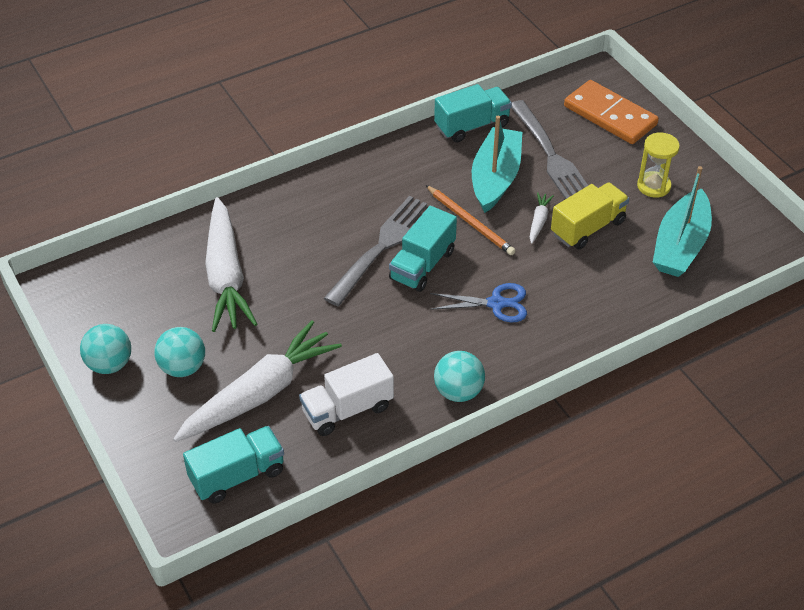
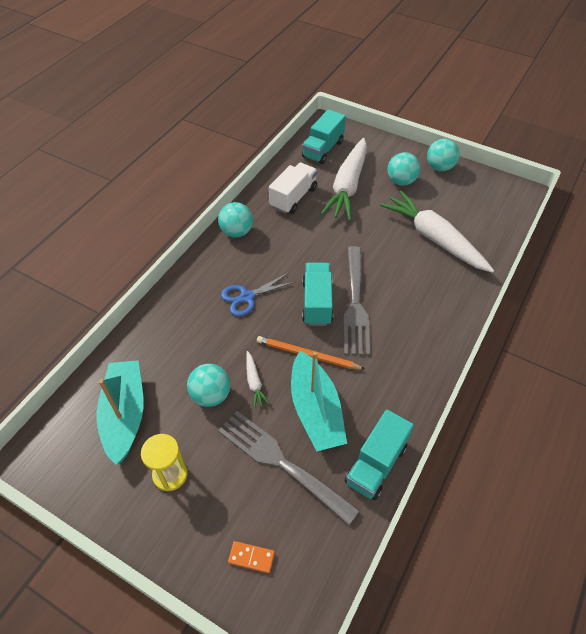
camera: 150 degrees right, 5 degrees up
(588, 228) = (211, 395): yellow truck -> turquoise ball
(610, 116) = (251, 557): orange domino -> orange domino, size x0.42

